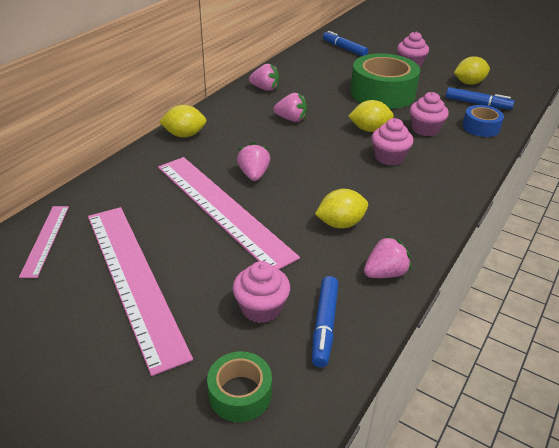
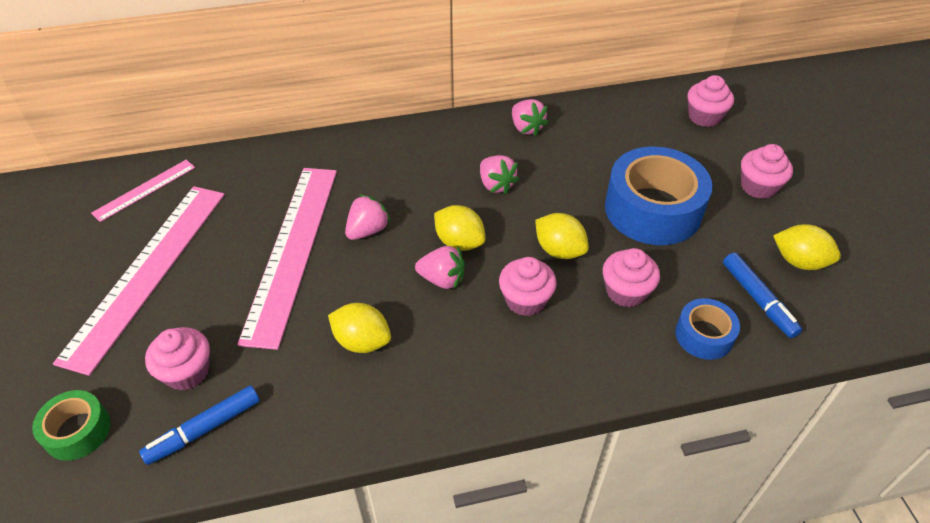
camera: 45 degrees right, 10 degrees up
(184, 135) = (373, 144): yellow lemon -> yellow lemon (459, 242)
(344, 48) = (704, 117): blue marker -> pink cupcake
(382, 93) = (652, 209): green tape -> blue tape
(385, 273) = (321, 424): pink strawberry -> pink strawberry (442, 279)

